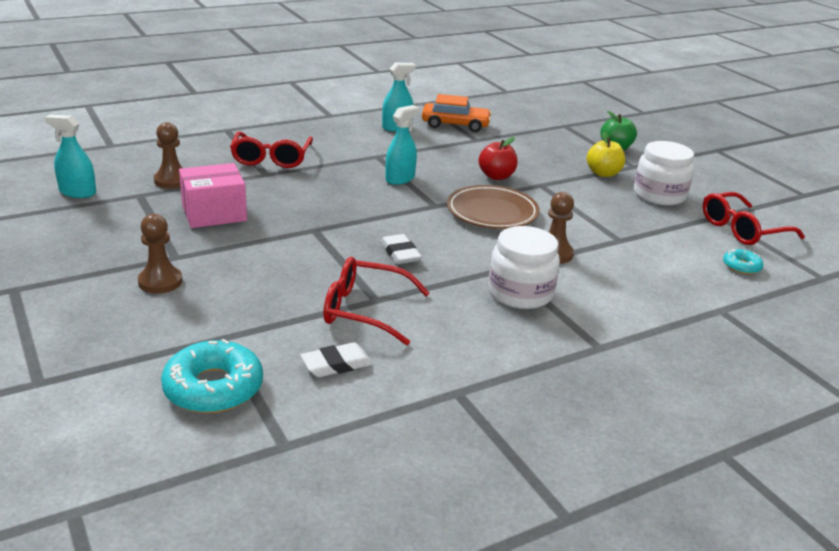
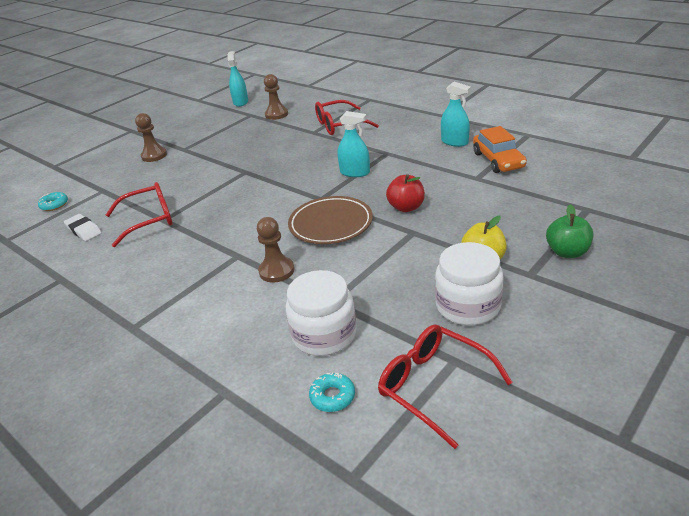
camera: 75 degrees right, 5 degrees up
(213, 388) = (54, 205): turquoise donut -> turquoise donut, size x0.51
(214, 213) = (244, 139): pink box -> none
(366, 310) = (148, 220): red glasses -> red glasses turned 75 degrees clockwise
(400, 253) = (232, 208): white eraser -> none
(520, 293) = (200, 271): white jar -> white jar (324, 335)

